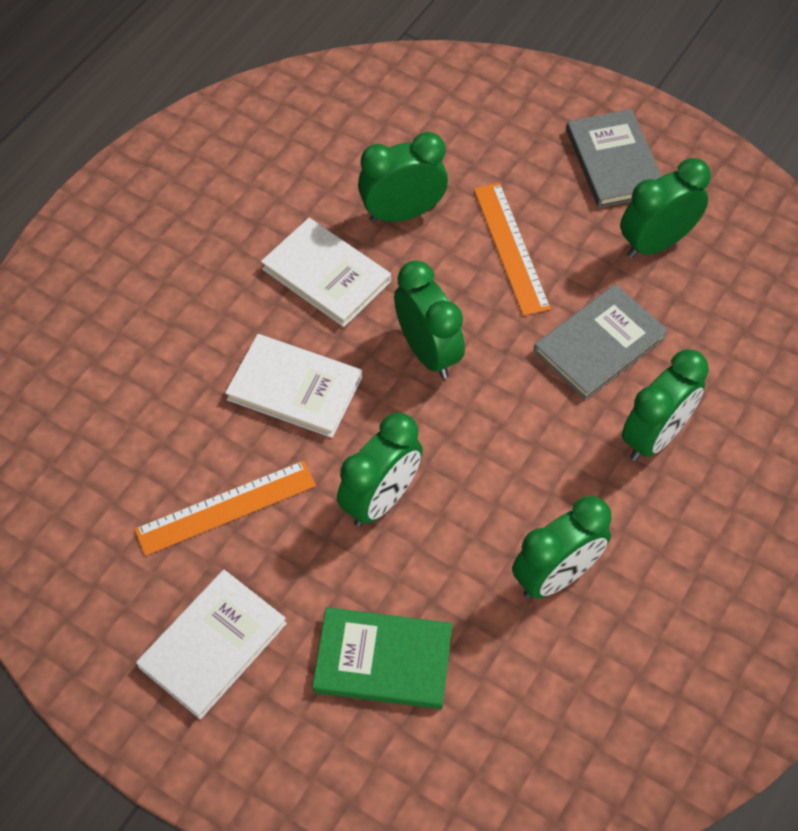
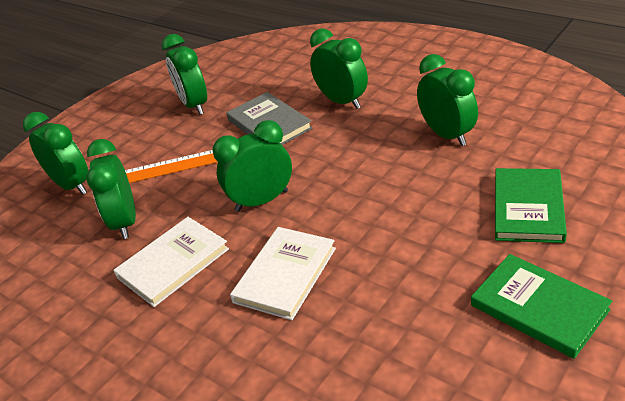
camera: 80 degrees left, 20 degrees down
(213, 645) = (539, 308): white book -> green book
(226, 507) = (403, 311): orange ruler -> none
(381, 500) = (392, 217): green clock -> green clock (72, 185)
(614, 162) = (120, 123): grey book -> none

